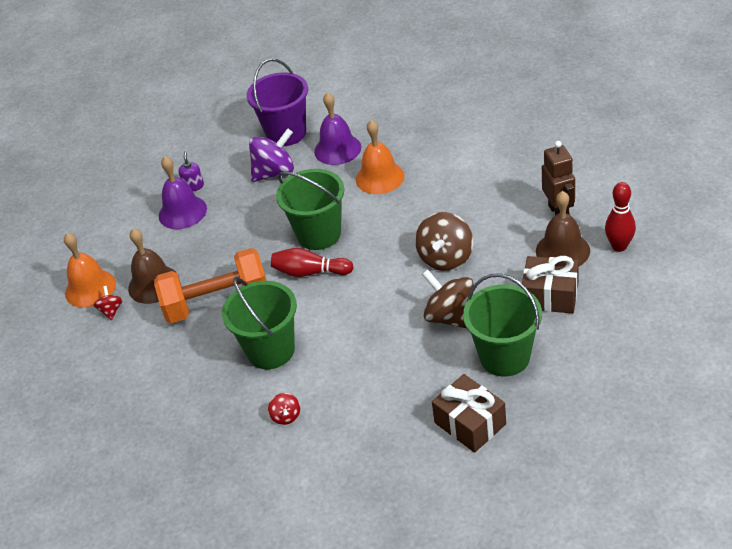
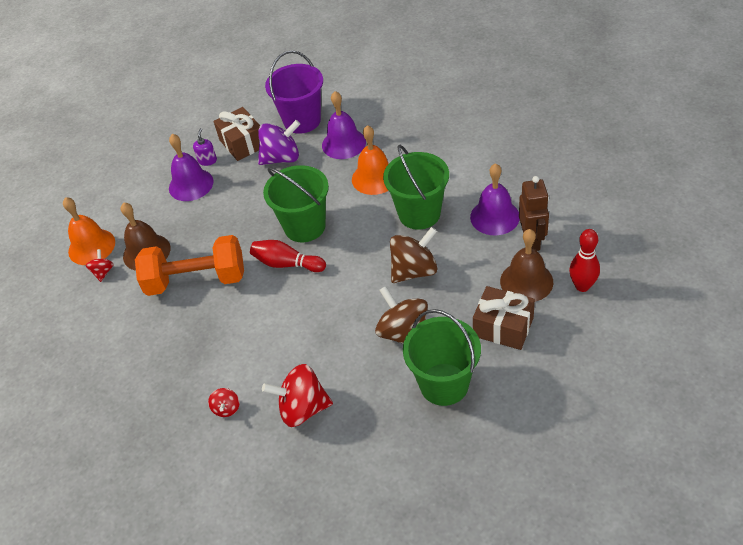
camera: 10 degrees right, 5 degrees up
(270, 350) = (231, 337): green bucket -> green bucket (419, 214)
(366, 403) = (302, 408): none -> red spinning top
(446, 258) = (414, 270): brown spinning top -> brown spinning top turned 150 degrees counterclockwise
(470, 423) = (394, 449): brown gift -> brown gift (243, 143)
(515, 196) = (494, 217): none -> purple bell

